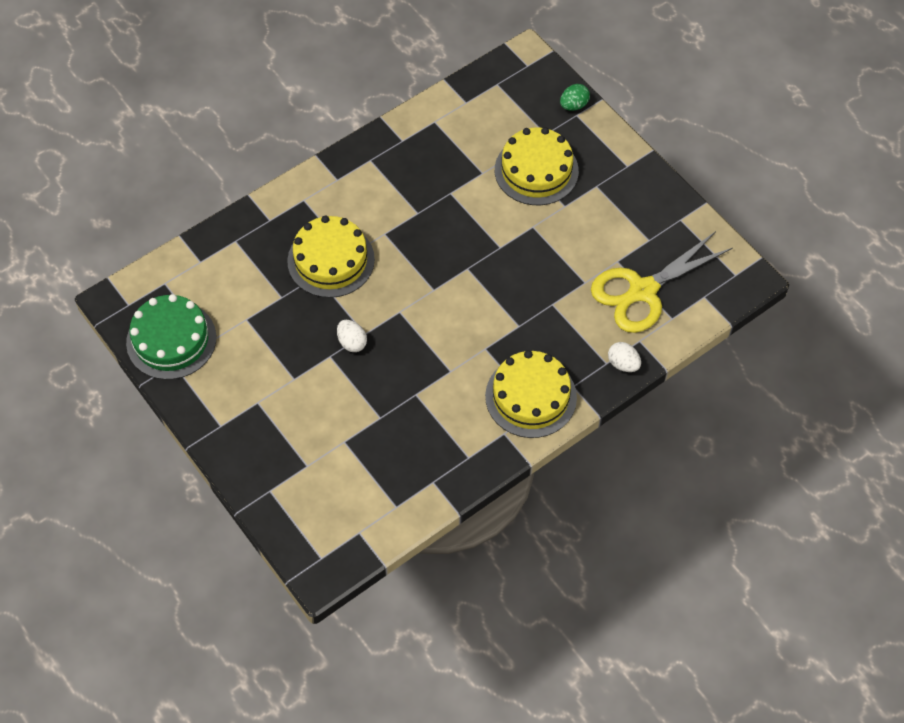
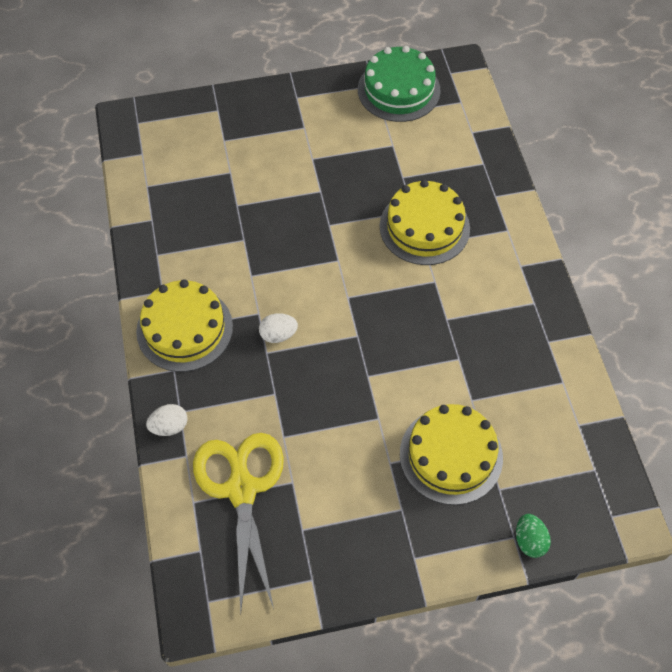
camera: 115 degrees right, 0 degrees up
(352, 342) = (325, 212): white egg -> white egg (278, 335)

